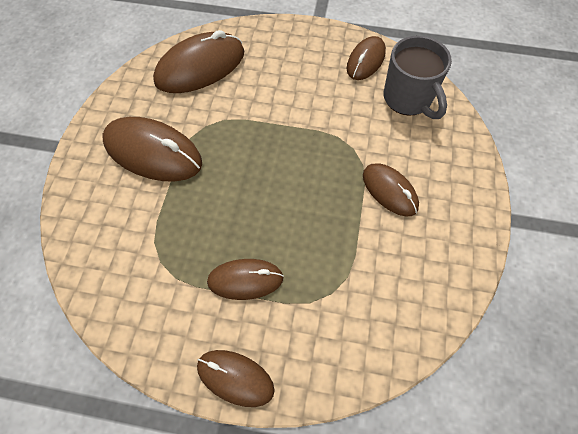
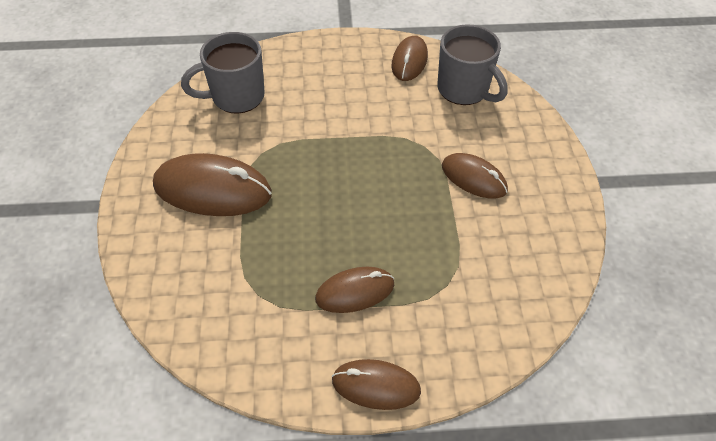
camera: 15 degrees left, 10 degrees down
(200, 67) = (236, 97): brown mouse -> grey mug

